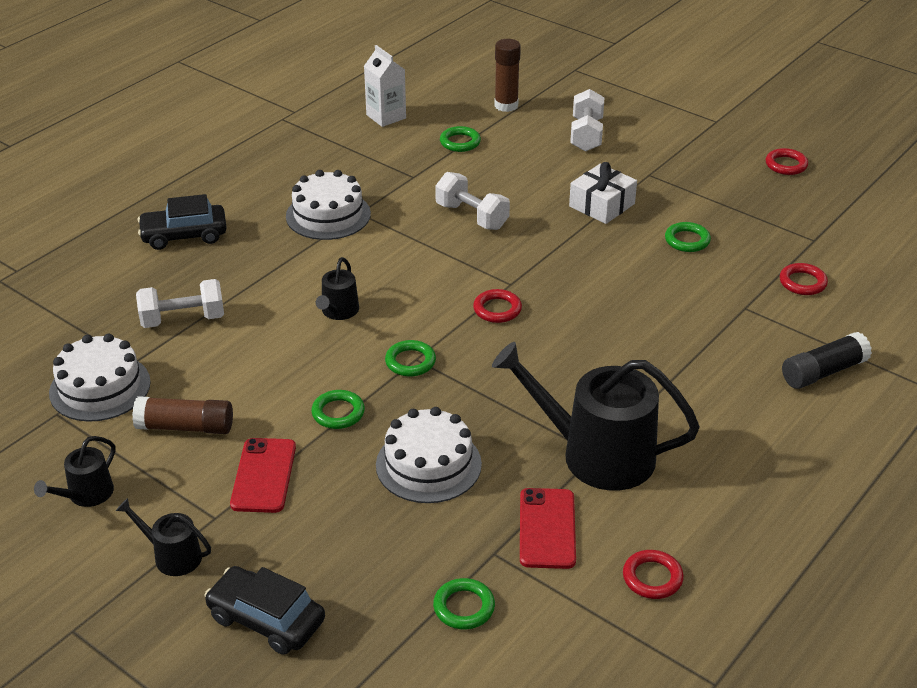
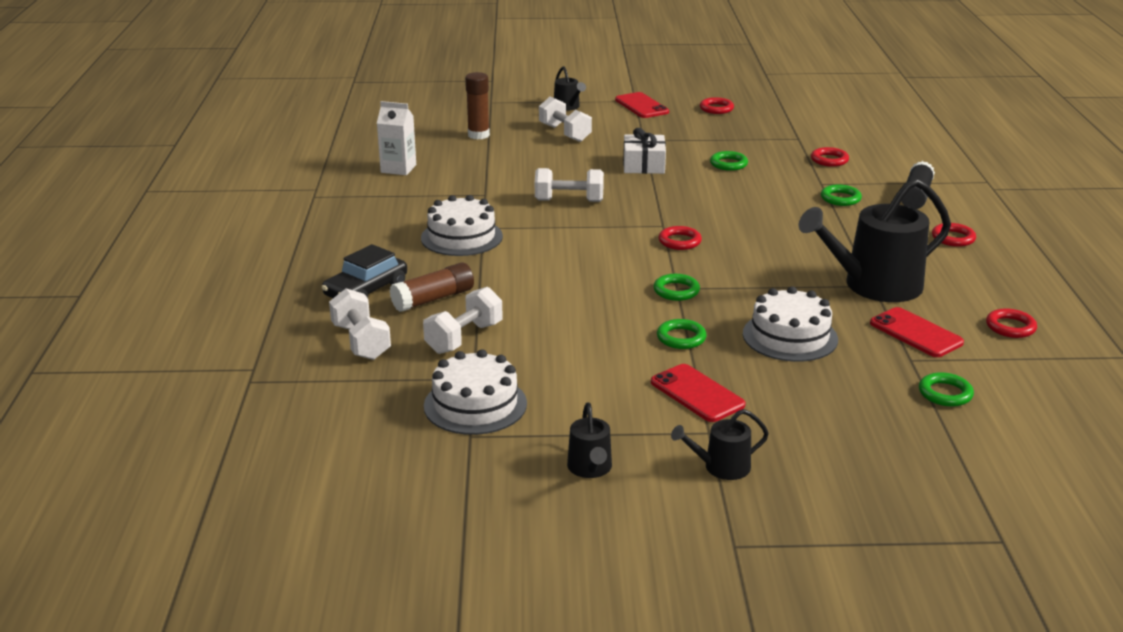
camera: 40 degrees left, 10 degrees down
(112, 284) = (361, 342): none -> white dumbbell
(185, 427) = (589, 395): brown glue stick -> brown glue stick (433, 299)
(266, 619) = (847, 464): black car -> none
(338, 311) = (574, 285): black watering can -> black watering can (568, 107)
(460, 142) = (483, 165): green ring -> green ring (840, 198)
(712, 131) = (641, 106): none -> red phone
(774, 443) = (953, 238): none -> red ring

